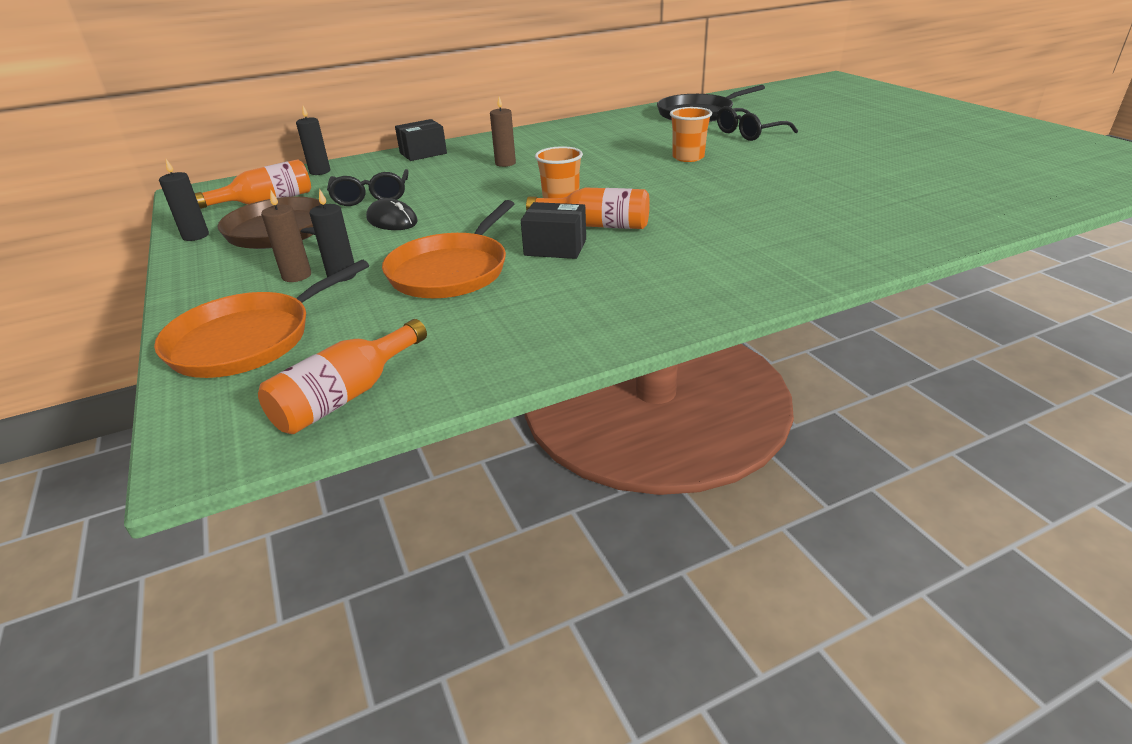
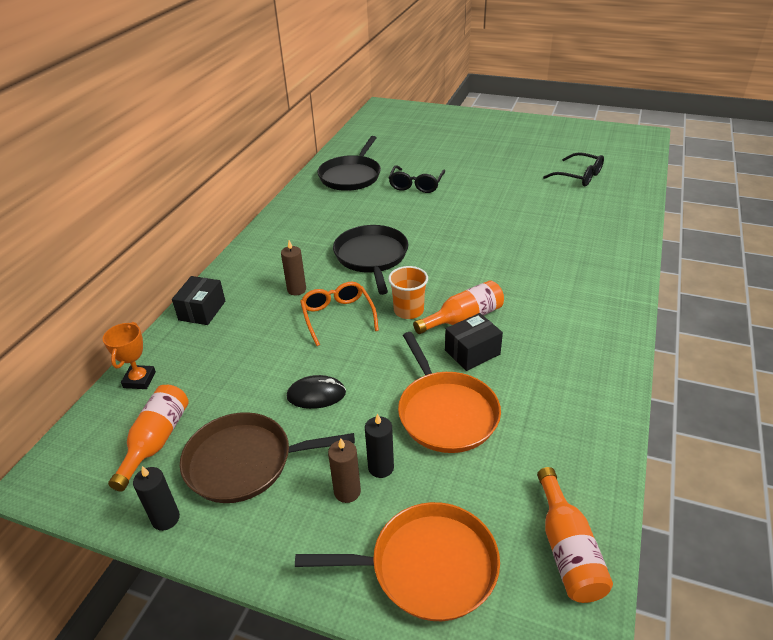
camera: 45 degrees left, 5 degrees up
(248, 340) = (427, 566): orange pan -> orange pan turned 90 degrees counterclockwise
(320, 171) = (139, 380): black candle -> orange trophy
(371, 197) = (250, 381): black glasses -> black glasses (579, 176)
(500, 187) = (337, 316): none -> orange glasses
(604, 164) = (371, 257): none -> black pan
(688, 157) = (416, 226): orange cup -> none

